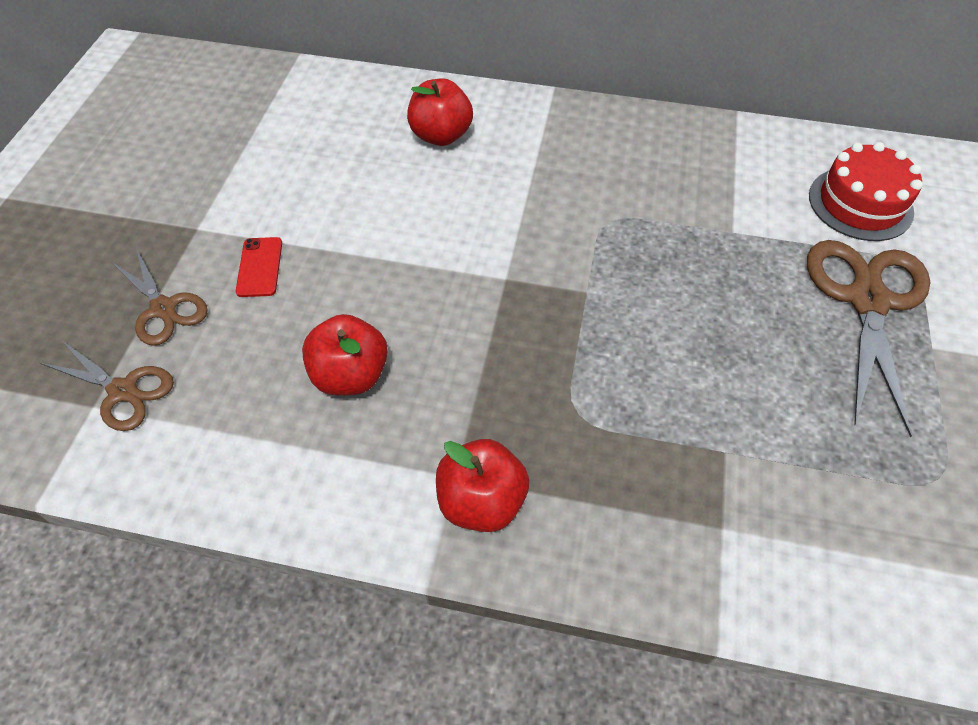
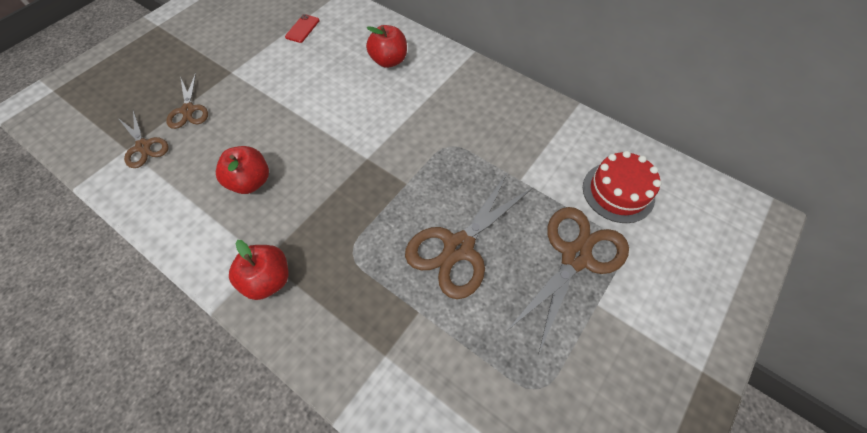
camera: 25 degrees right, 5 degrees up
(260, 267) = (246, 104): red phone -> red phone (302, 29)
(718, 347) = (459, 247): none -> brown scissors

